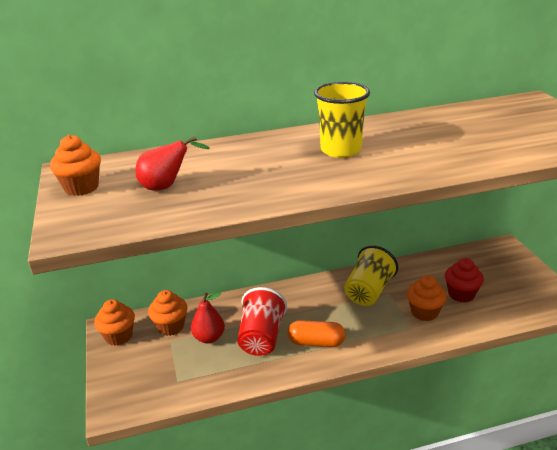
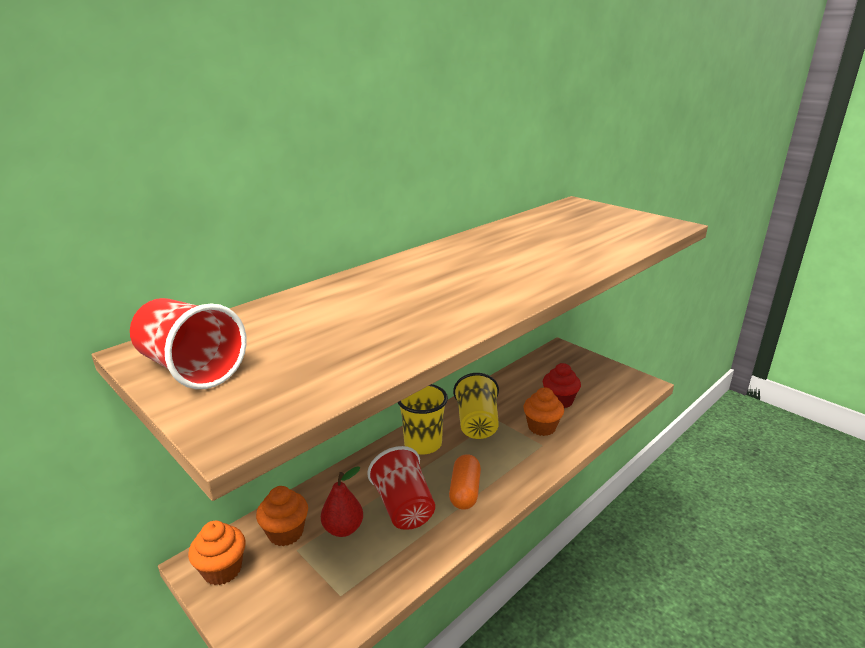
camera: 30 degrees left, 5 degrees down
(81, 187) = (191, 369): orange cupcake -> red cup
(166, 187) = (312, 342): red pear -> none
(316, 342) = (464, 491): orange capsule -> orange capsule turned 60 degrees counterclockwise
(341, 150) = (464, 269): yellow cup -> yellow cup (423, 444)

